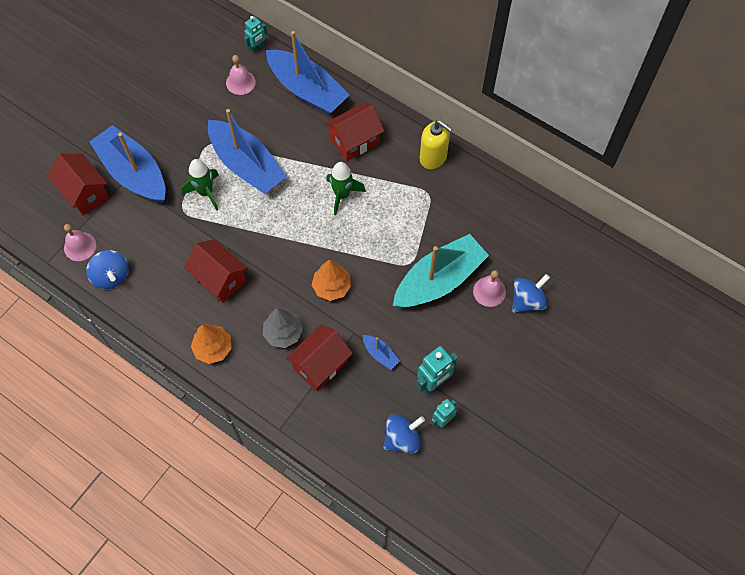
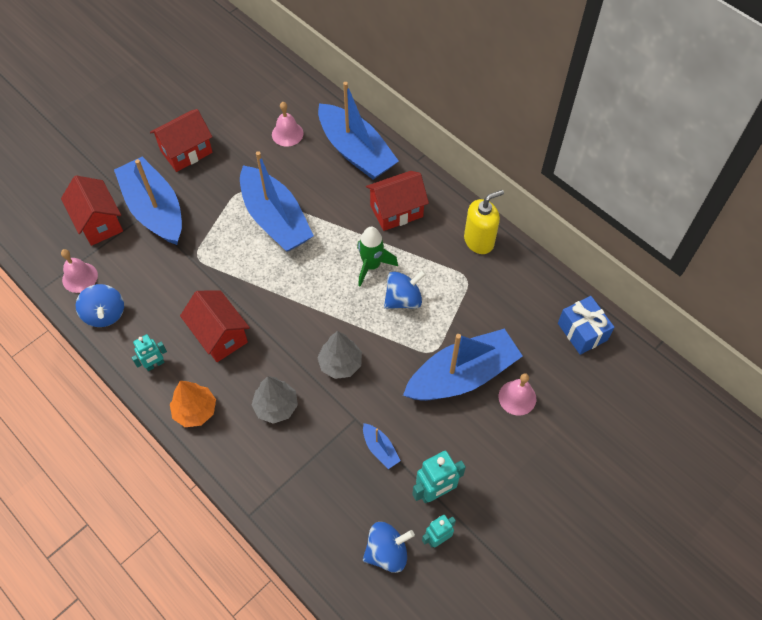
camera: 10 degrees right, 5 degrees down
(205, 192) = (225, 241): green rocket -> none
(257, 47) = (312, 102): turquoise robot -> turquoise robot (155, 364)
(320, 365) = (310, 449): red house -> red house (186, 152)
(332, 287) = (340, 364): orange tree -> grey tree
(433, 157) = (479, 241): yellow soap dispenser -> yellow soap dispenser turned 75 degrees counterclockwise
(439, 280) = (462, 375): turquoise boat -> blue boat
(527, 300) = (559, 415): blue spinning top -> blue spinning top (403, 299)
(535, 225) = (582, 332): none -> blue gift

